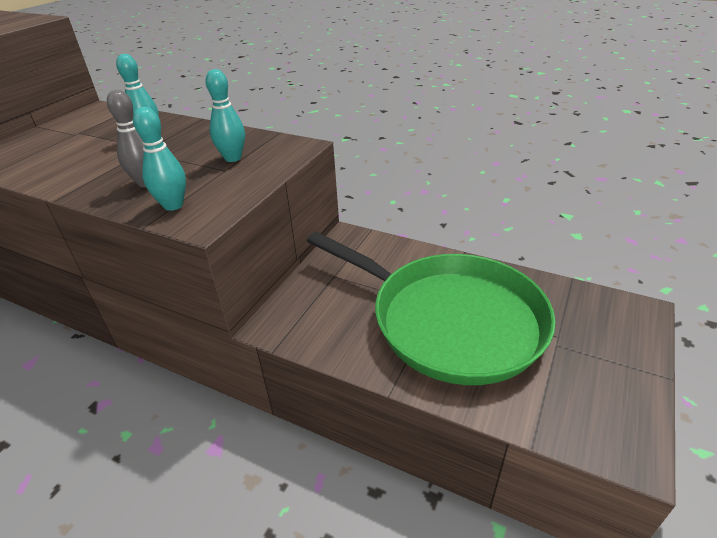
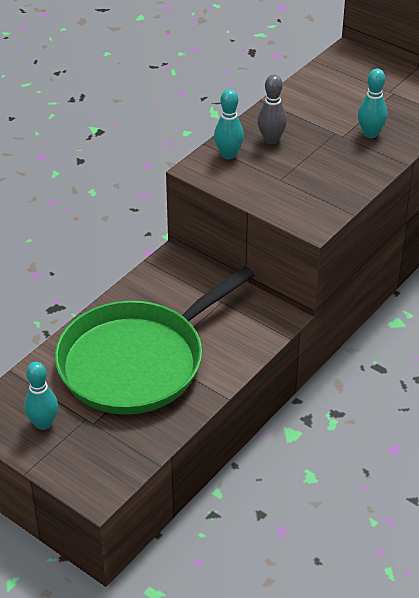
camera: 100 degrees right, 5 degrees up
(233, 158) = (301, 183): turquoise bowling pin -> turquoise bowling pin (43, 423)

